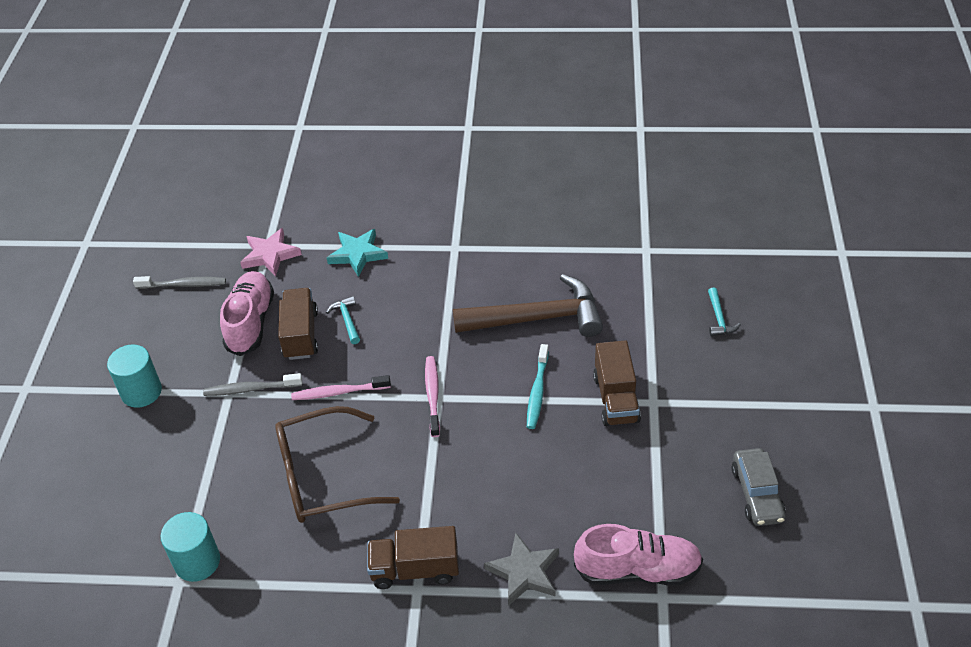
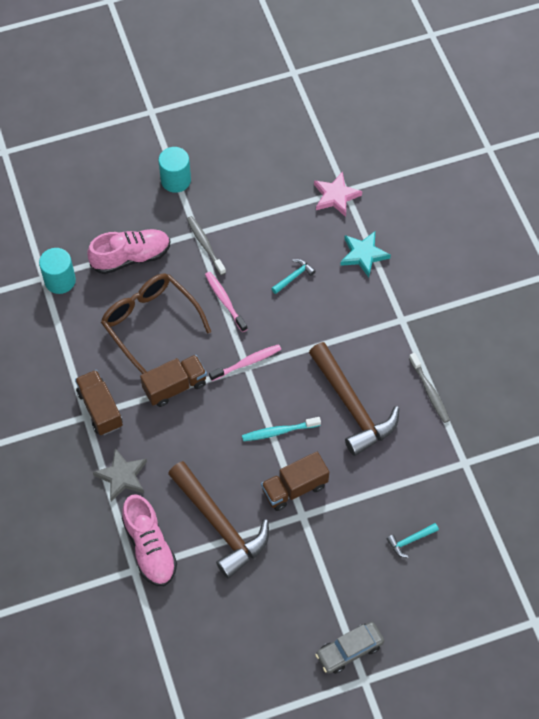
camera: 65 degrees right, 15 degrees up
(183, 285) = (281, 155): grey toothbrush -> grey toothbrush (429, 391)
(250, 322) = (264, 215): pink shoe -> pink shoe (131, 257)
(301, 335) = (267, 253): brown truck -> brown truck (175, 387)
(635, 485) = (220, 525): none -> brown hammer
(757, 493) = (244, 611): grey car -> grey car (349, 650)

